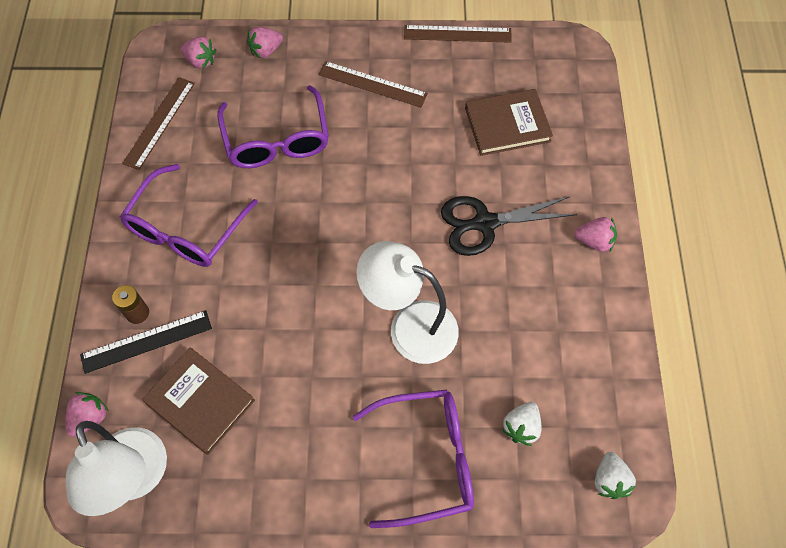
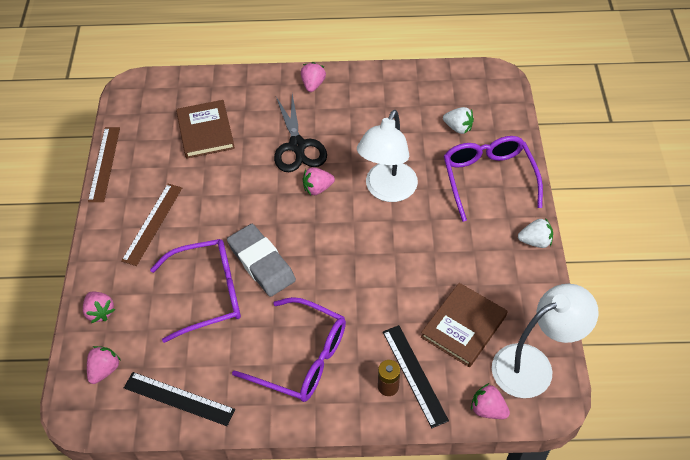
camera: 90 degrees left, 10 degrees down
(159, 122) = (179, 398): brown ruler -> black ruler
(311, 188) = (261, 263): none -> grey eraser
(416, 245) = (317, 188): none -> pink strawberry
(609, 480) = (487, 85): white strawberry -> white strawberry (535, 241)

